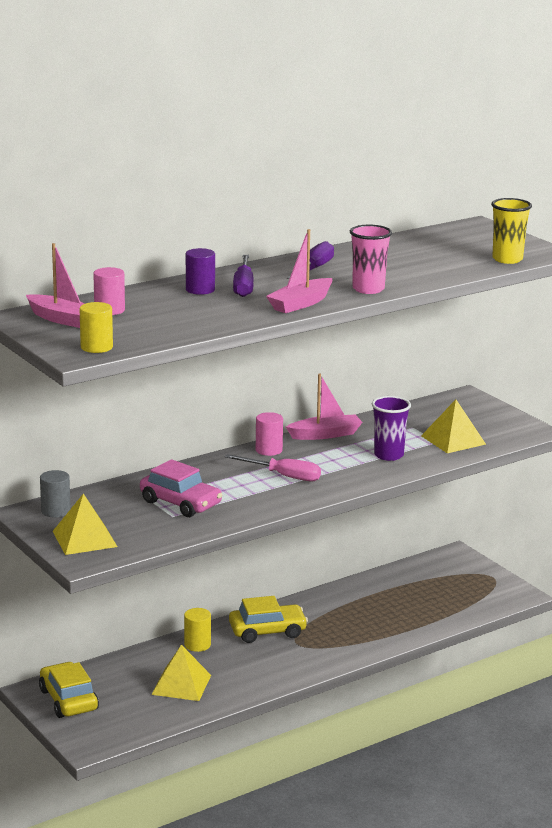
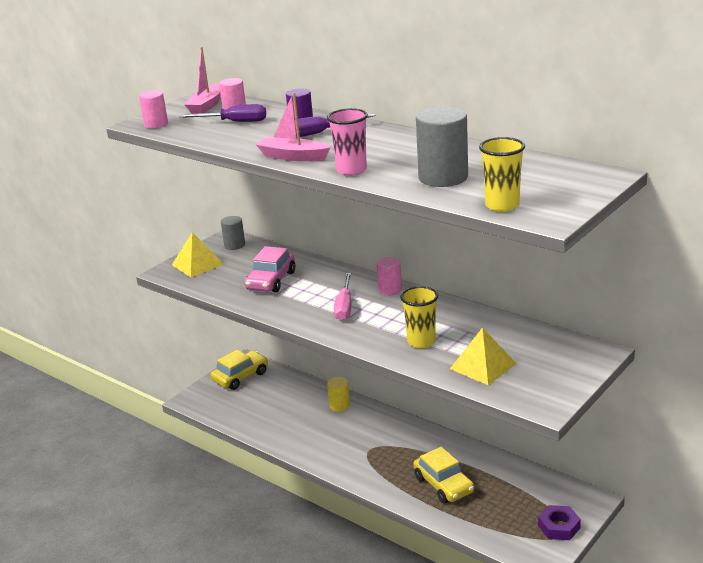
camera: 75 degrees right, 5 degrees up
(96, 347) = (156, 124): yellow cylinder -> pink cylinder
(181, 684) = (281, 414): yellow pyramid -> none
(267, 631) = (378, 431): yellow car -> yellow car (443, 485)
(314, 269) = (387, 144): purple screwdriver -> purple screwdriver (234, 122)
(325, 434) = (441, 305): pink boat -> none
(388, 455) = (421, 342): purple cup -> yellow cup
(424, 265) = (443, 177): none -> grey cylinder
(482, 577) = (559, 527): none -> purple nut

